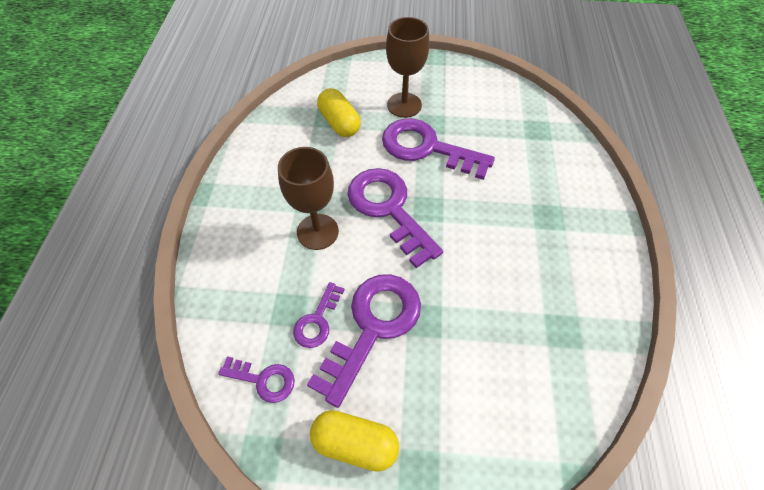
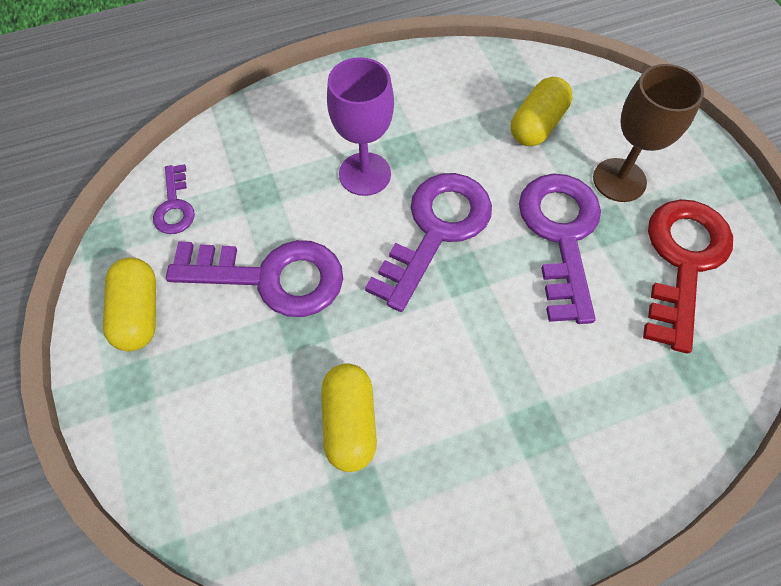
camera: 65 degrees right, 5 degrees up
(317, 232) = (365, 174): brown goblet -> purple goblet
(317, 320) = (256, 222): purple key -> none
(472, 105) = (682, 261): none -> red key
(510, 316) = (350, 422): none -> yellow capsule

